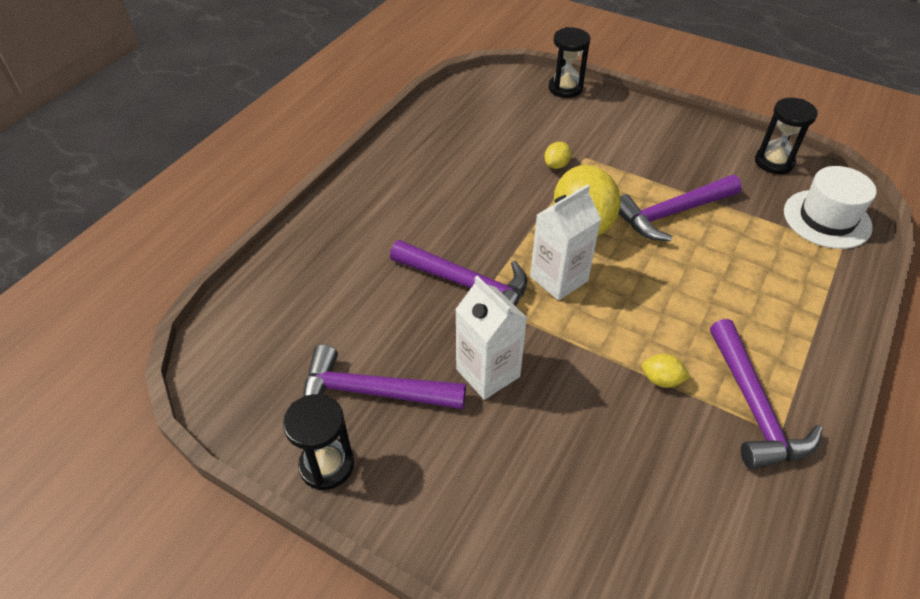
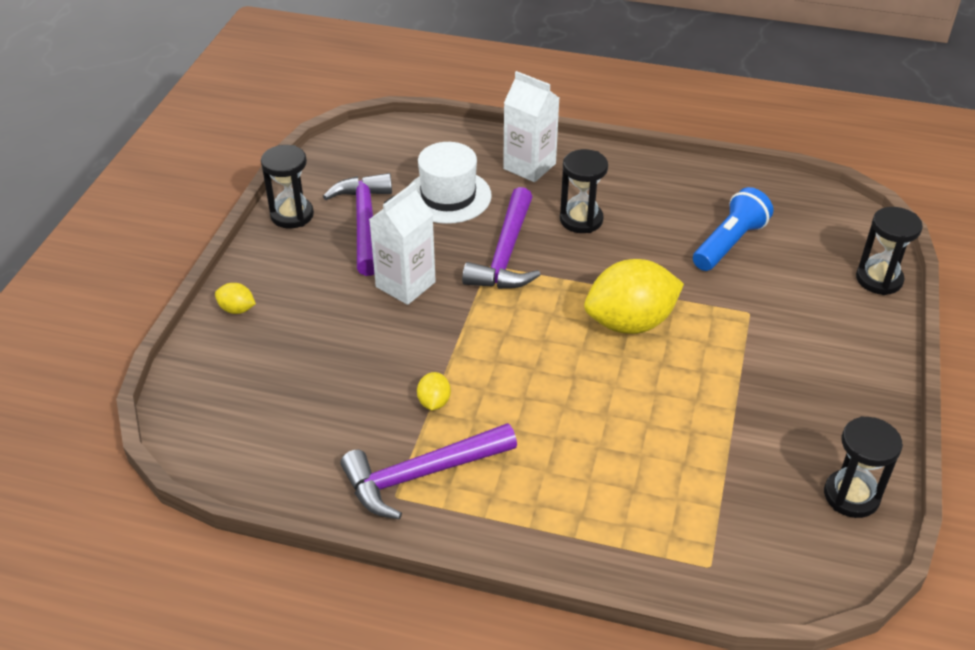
camera: 75 degrees right, 5 degrees down
(437, 222) = (581, 220): none -> black hourglass
(501, 145) = (729, 243): none -> blue flashlight
(556, 165) = (720, 290): yellow lemon -> yellow lemon (237, 309)
(559, 279) = (540, 315): white carton -> white carton (529, 166)
(672, 213) = (688, 396): purple hammer -> none
(827, 219) = (758, 552): white hat -> white hat (448, 196)

